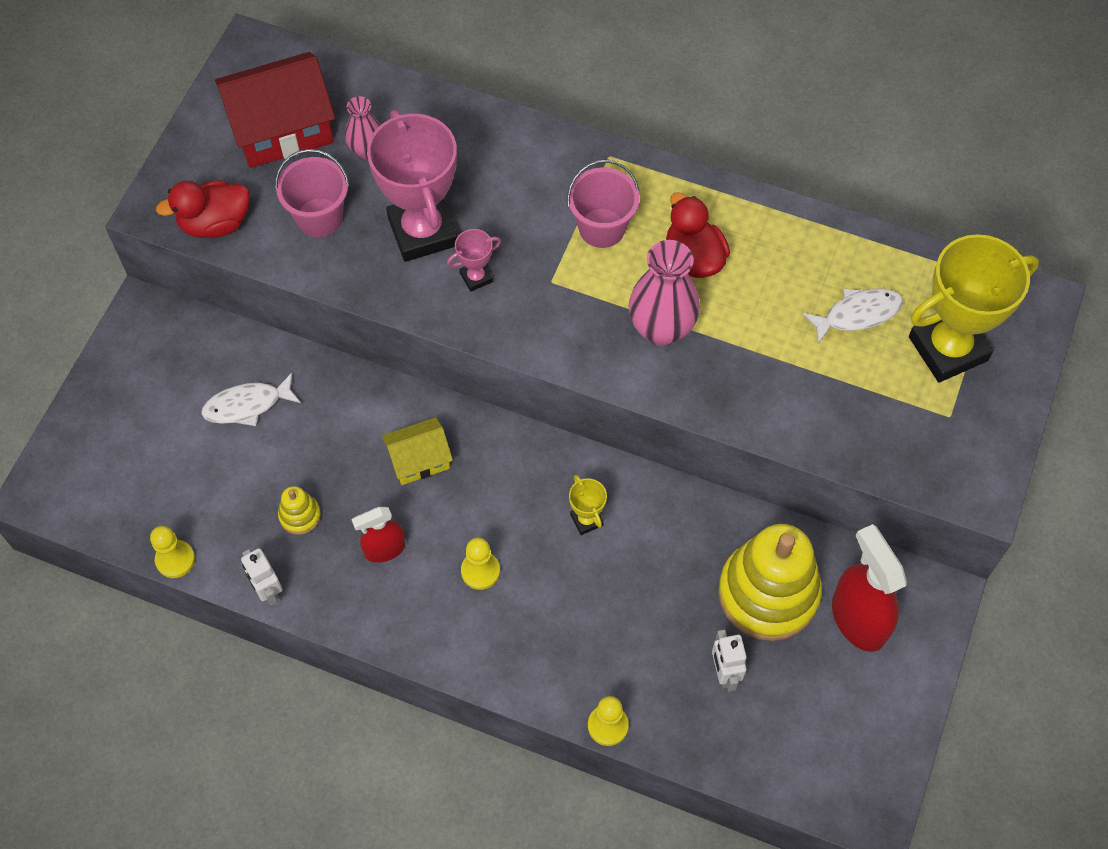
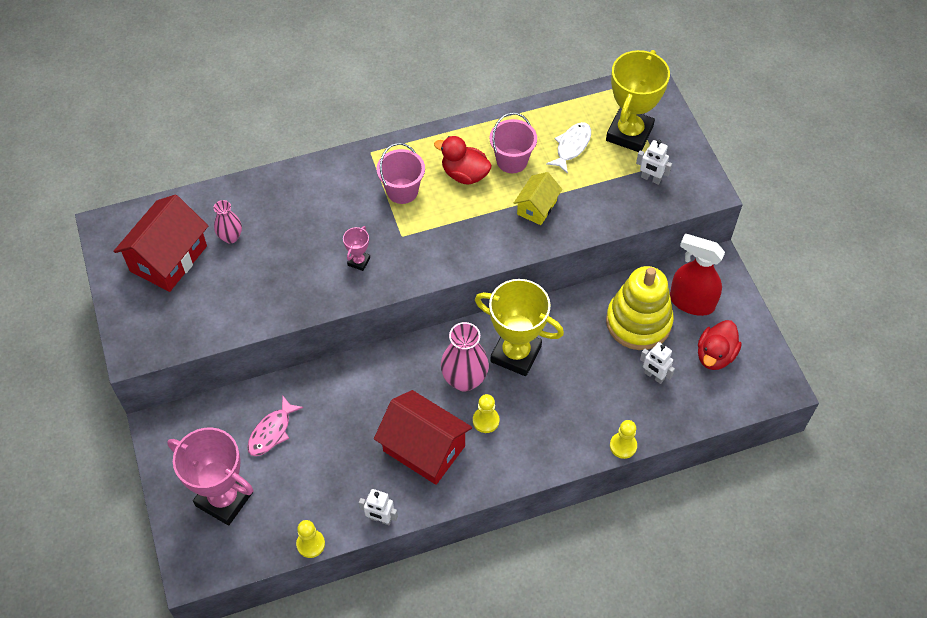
camera: 40 degrees left, 5 degrees down
(215, 223) = (178, 335): red duck -> red duck (715, 355)
(247, 405) = (272, 432): white fish -> pink fish
(300, 515) = (360, 467): yellow stacking toy -> none
(319, 217) = (238, 290): pink bucket -> pink bucket (512, 161)
(384, 549) = (424, 448): red spray bottle -> red house
(419, 460) = (398, 389): yellow house -> yellow house (536, 207)
(422, 231) = (305, 258): pink trophy -> pink trophy (224, 499)
(586, 520) = (516, 354): yellow trophy -> yellow trophy, size x2.30
(661, 329) = (482, 220): pink vase -> pink vase (464, 379)
(920, 425) = (650, 179): none -> white robot

